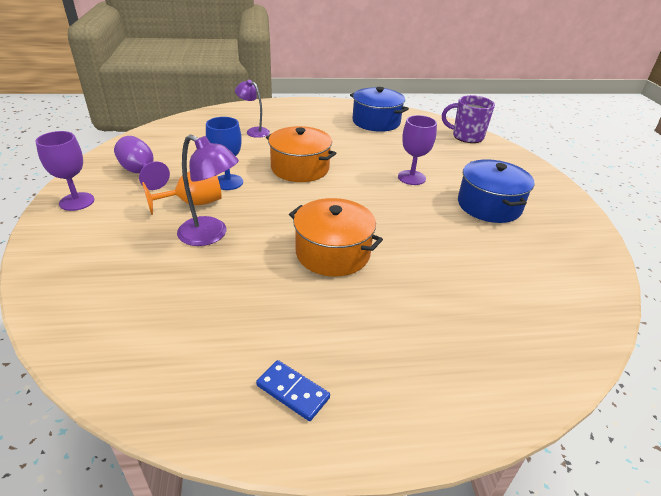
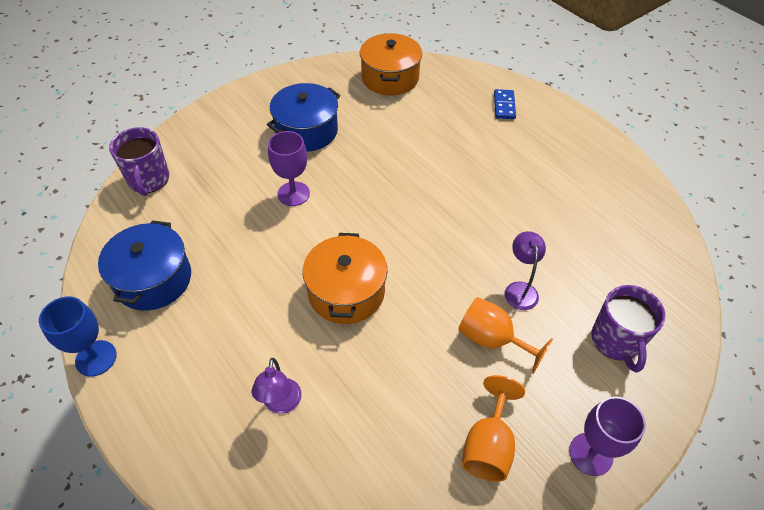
camera: 120 degrees left, 15 degrees up
(106, 257) = (616, 341): none -> purple mug
(141, 173) = (488, 445): purple goblet -> orange goblet
(211, 235) = (520, 289): purple lamp -> purple lamp, size x0.67
(228, 182) = (430, 338): blue goblet -> blue goblet (96, 358)
(293, 391) = (592, 162): blue domino -> blue domino (504, 106)
(333, 253) = (463, 198): orange pot -> orange pot (390, 78)

